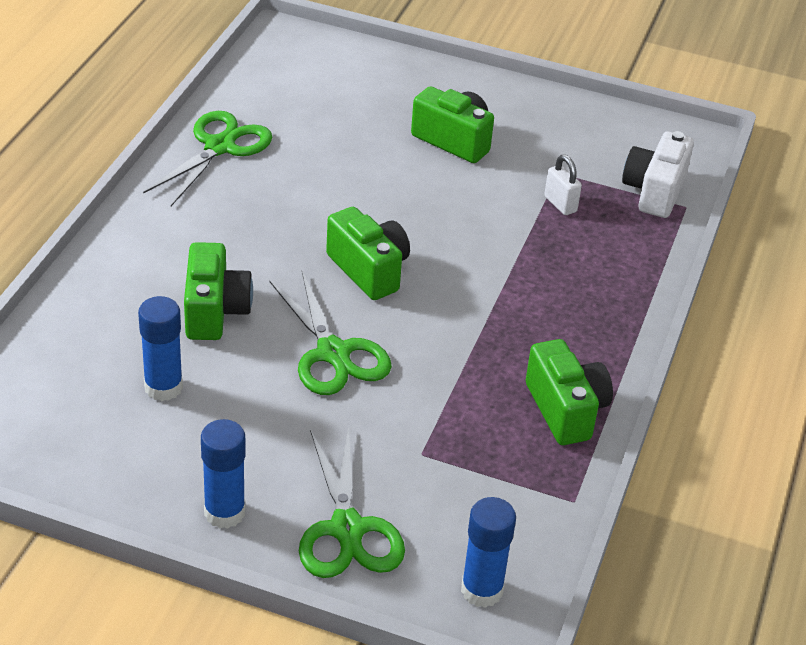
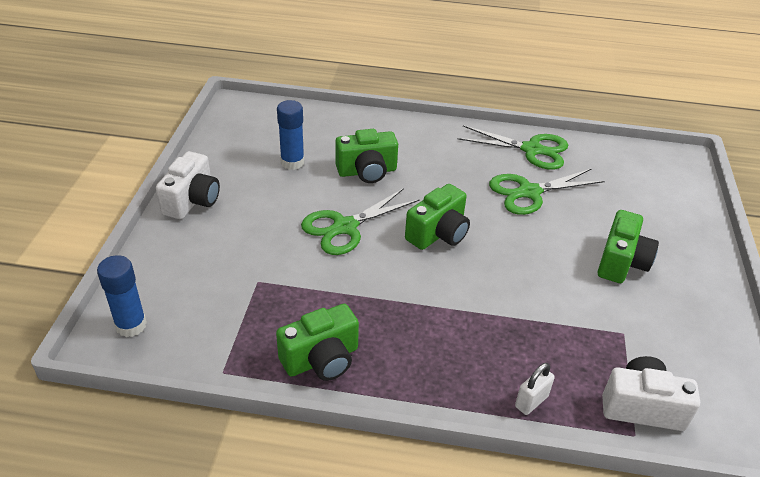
camera: 80 degrees right, 0 degrees up
(224, 512) = (192, 201): blue glue stick -> white camera
(347, 529) = (183, 253): green scissors -> green scissors (529, 192)
(560, 204) = (579, 337): white padlock -> white padlock (531, 401)

